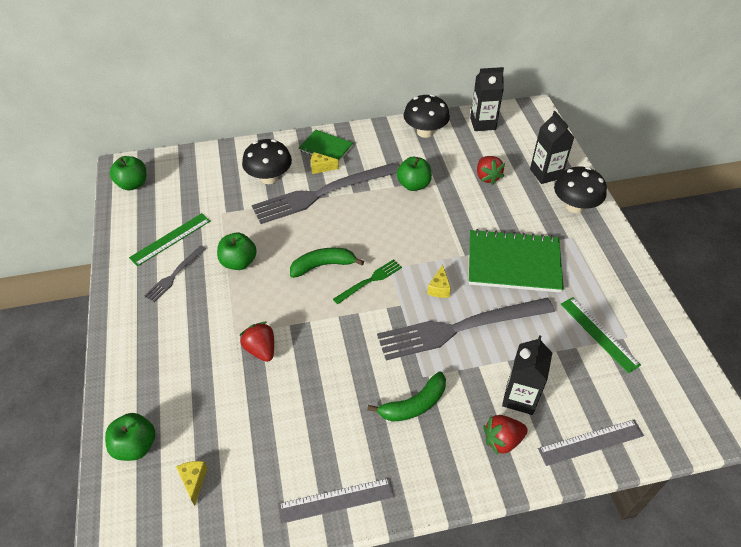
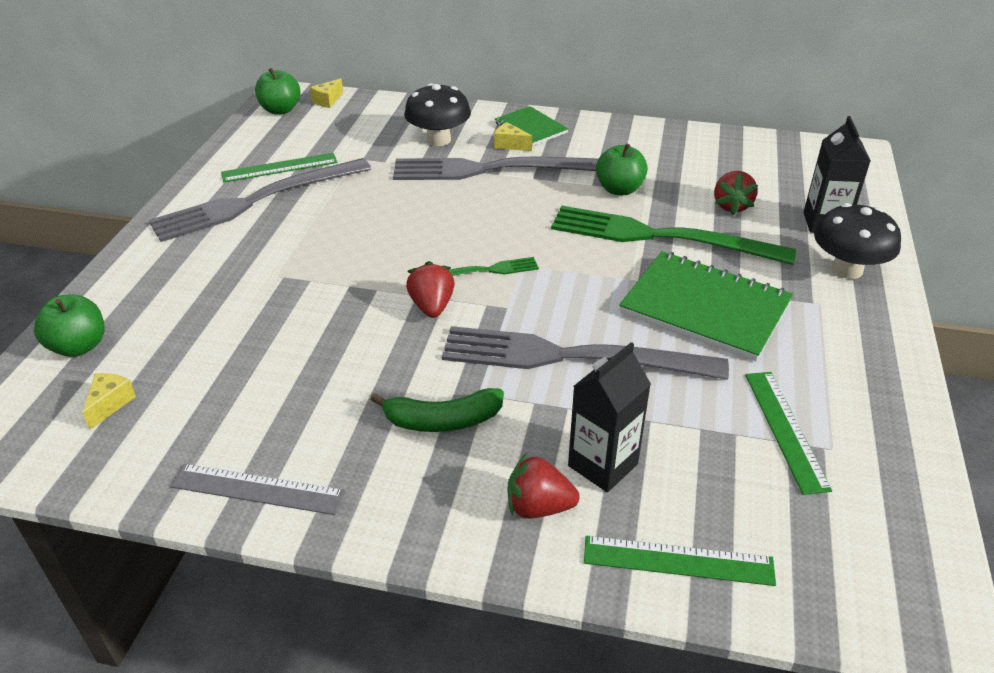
camera: 25 degrees right, 10 degrees down
(174, 275) = (256, 201): grey fork -> grey fork, size x2.16
(239, 262) = (338, 209): green apple -> none
(261, 349) = (295, 299): red strawberry -> red strawberry (432, 306)
(323, 265) = (437, 239): green banana -> none
(425, 132) = (675, 141): black mushroom -> none
(439, 288) = (574, 305): yellow cheese -> yellow cheese (327, 101)
(459, 216) = (660, 237): none -> green fork
(483, 123) = (765, 150): black carton -> none
(591, 442) = (678, 560): grey ruler -> green ruler

